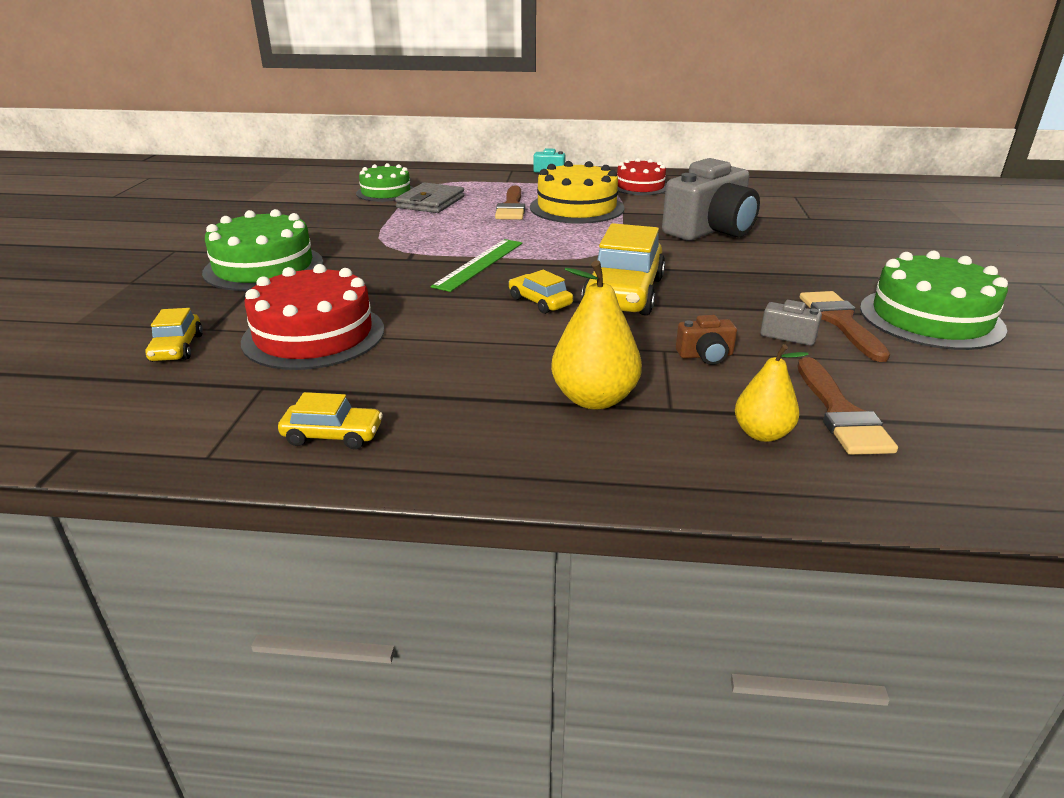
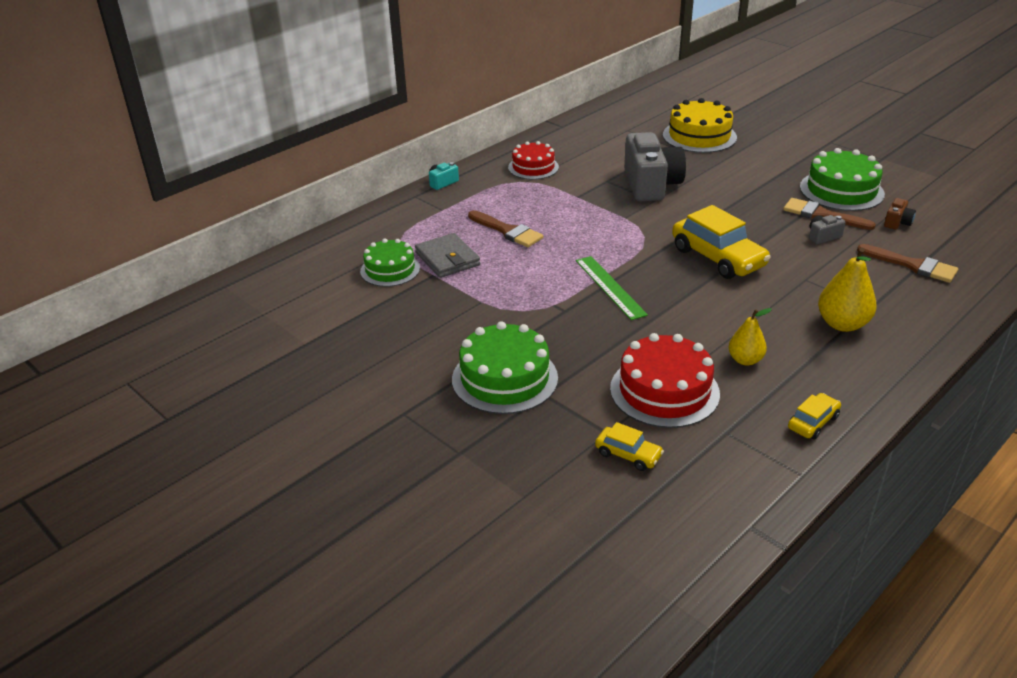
camera: 50 degrees left, 5 degrees up
(540, 302) = (700, 290): yellow car -> none
(576, 207) = (545, 208): yellow cake -> yellow cake (699, 136)
(705, 355) = (824, 270): brown camera -> brown camera (897, 222)
(762, 434) = (914, 294): yellow pear -> yellow pear (745, 360)

